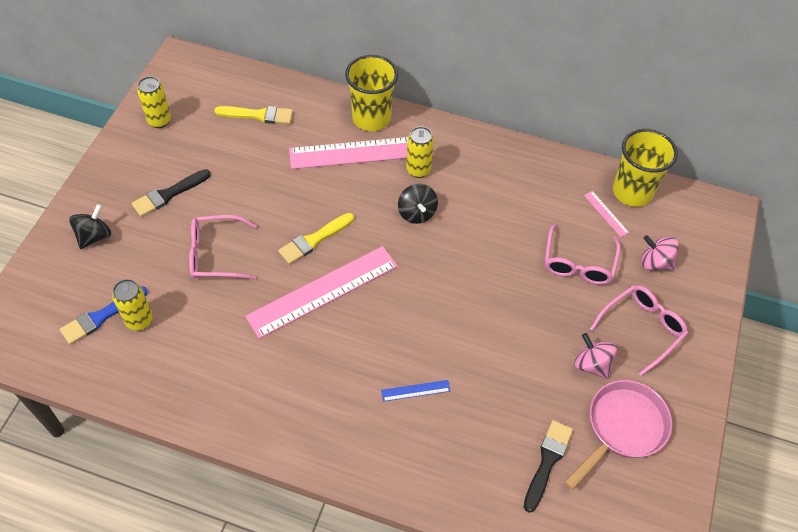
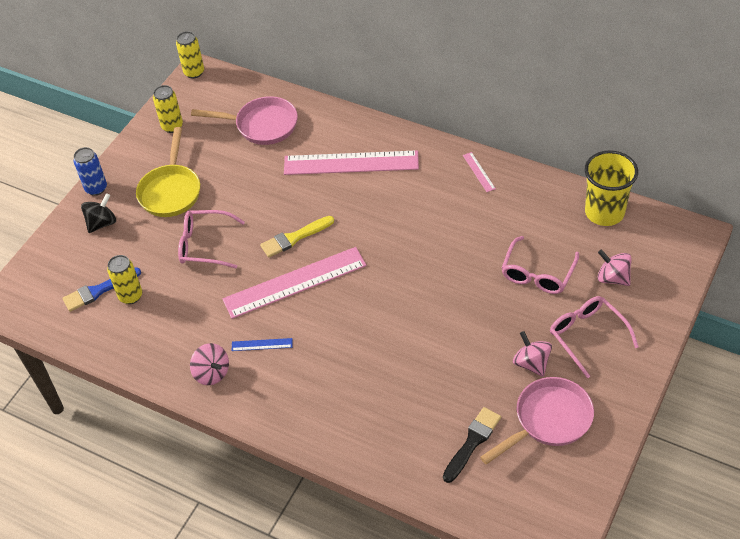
camera: 15 degrees right, 5 degrees down
(82, 196) = (96, 188): none -> blue can
(168, 194) = (171, 191): black brush -> yellow pan
(246, 405) = (212, 373): none -> pink spinning top
(258, 115) = (262, 125): yellow brush -> pink pan
(371, 118) = (366, 133): yellow cup -> none
(415, 391) = (363, 373): blue ruler -> blue ruler (262, 345)
(417, 213) = (393, 220): black spinning top -> none
(418, 170) = (401, 181): yellow can -> yellow can (194, 72)
(606, 213) = (574, 231): pink ruler -> pink ruler (479, 172)
(642, 328) = (587, 335): pink glasses -> pink glasses turned 90 degrees counterclockwise

